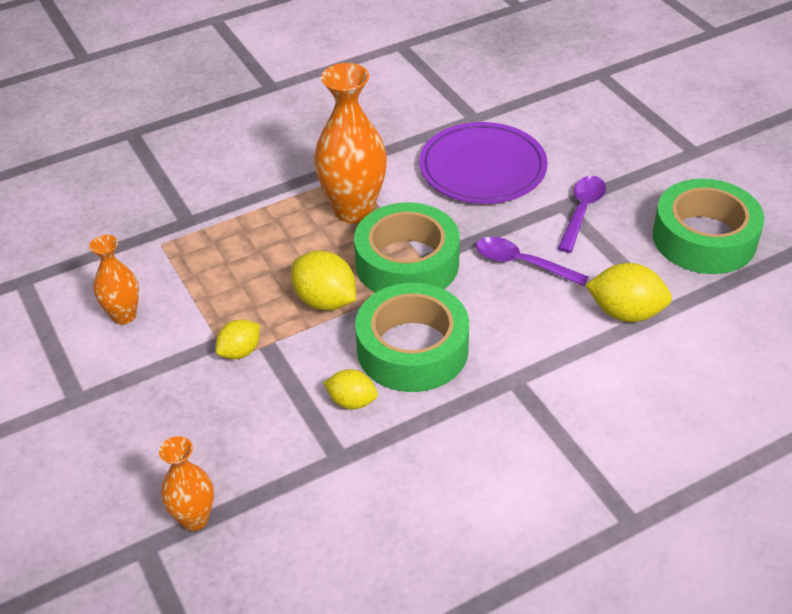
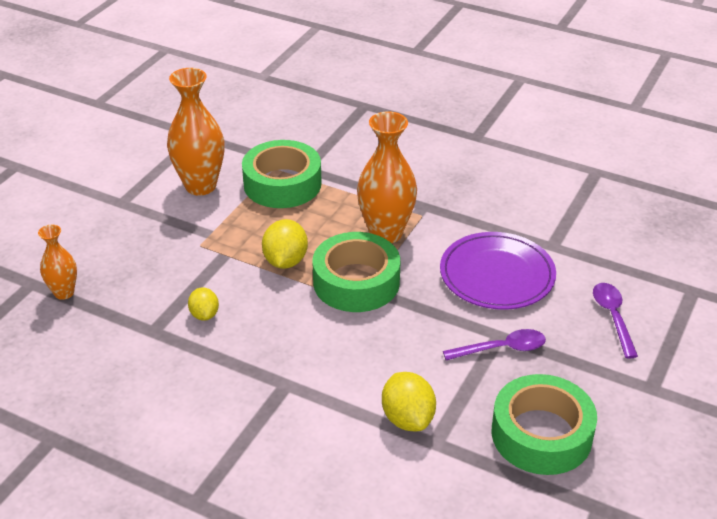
camera: 55 degrees right, 5 degrees down
(124, 316) = (200, 186): orange vase -> orange vase, size x1.78
(240, 352) = (209, 246): yellow lemon -> none
(412, 349) = (274, 321): green tape -> green tape (282, 184)
(522, 263) = (410, 340): purple spoon -> purple spoon (613, 317)

